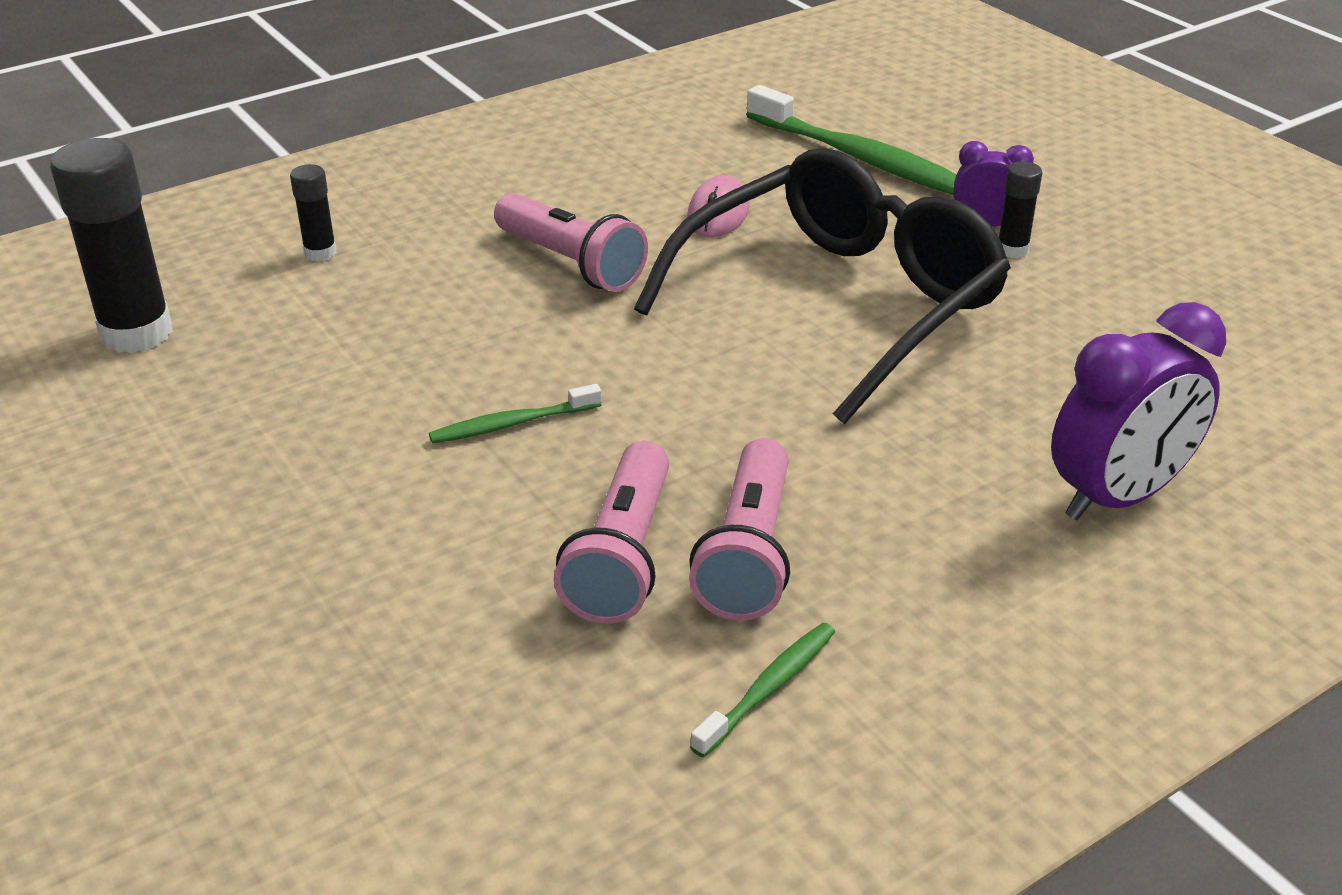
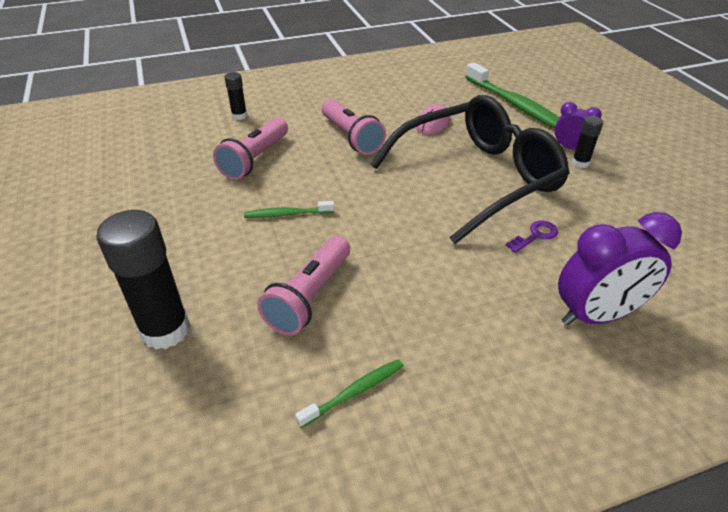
camera: 15 degrees right, 5 degrees up
(136, 333) = (142, 141): black glue stick -> black glue stick (165, 330)
(749, 554) = (376, 308): pink flashlight -> pink flashlight (255, 159)
(977, 387) = (535, 235): none -> purple key

